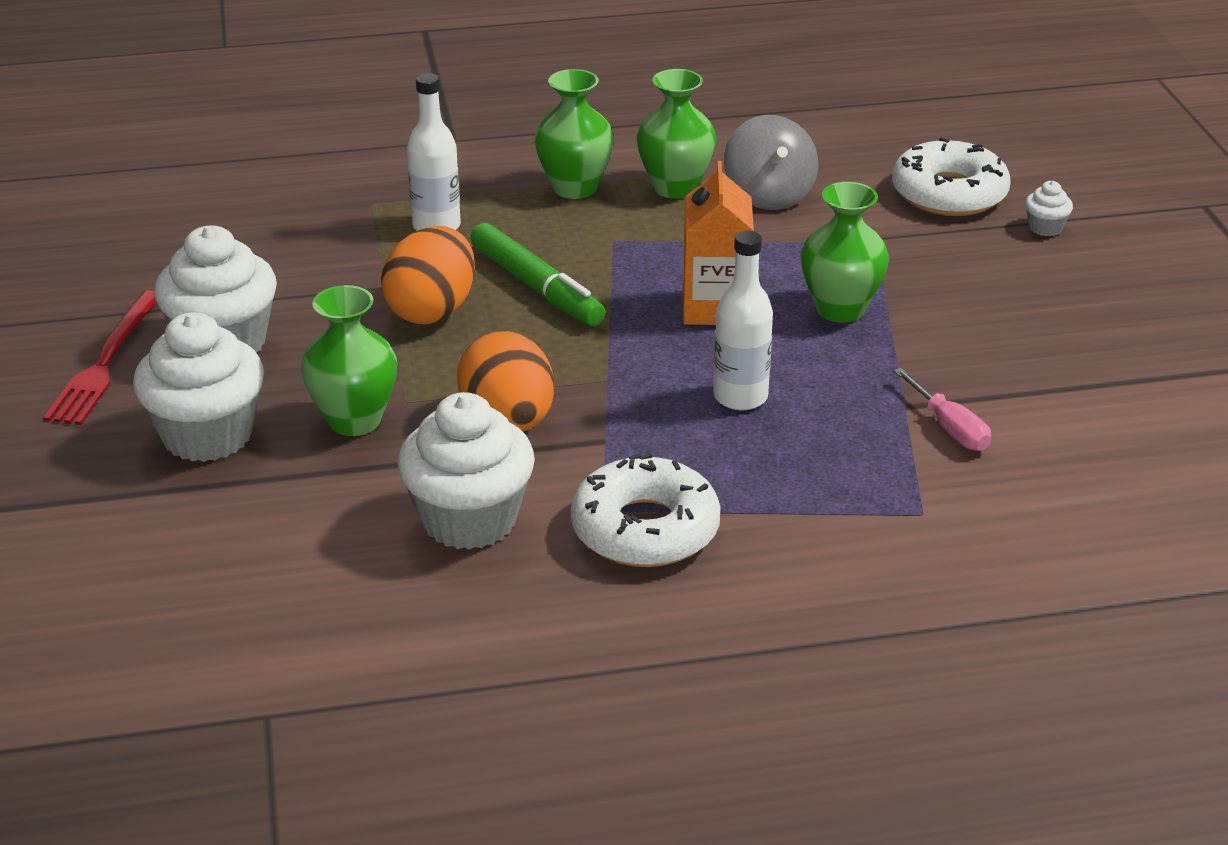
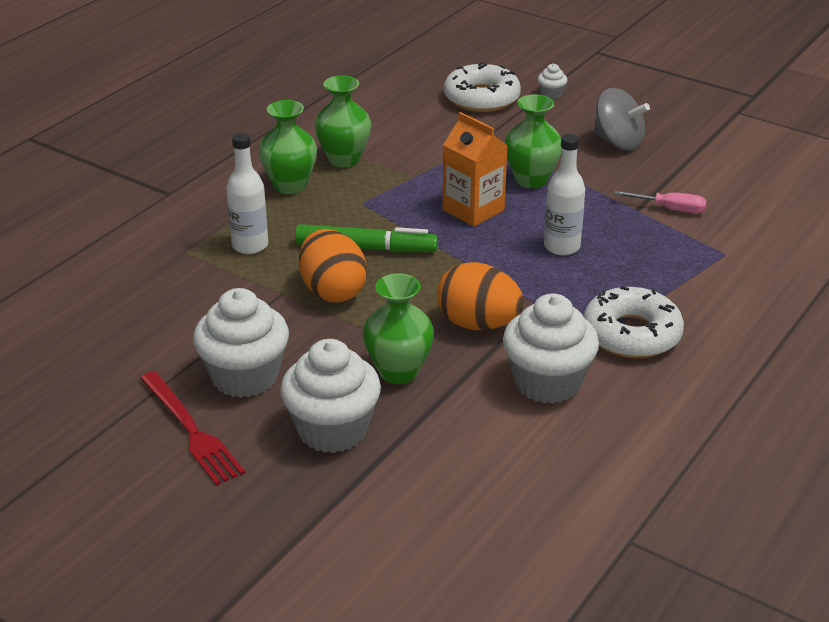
camera: 45 degrees left, 0 degrees up
(769, 195) = (399, 140): grey spinning top -> grey spinning top (618, 142)

